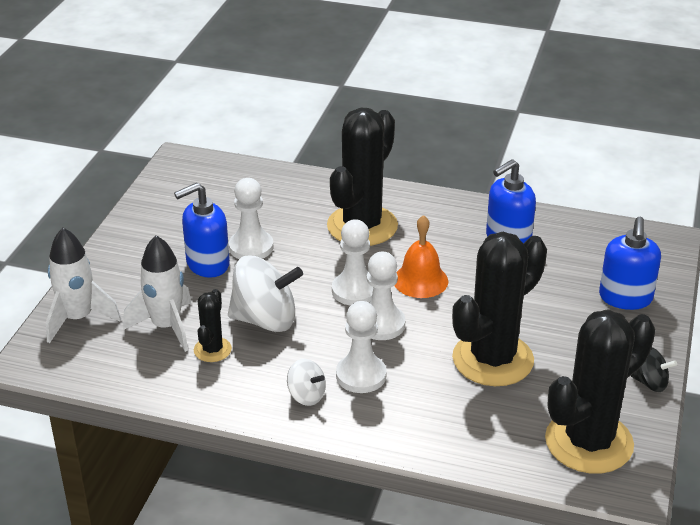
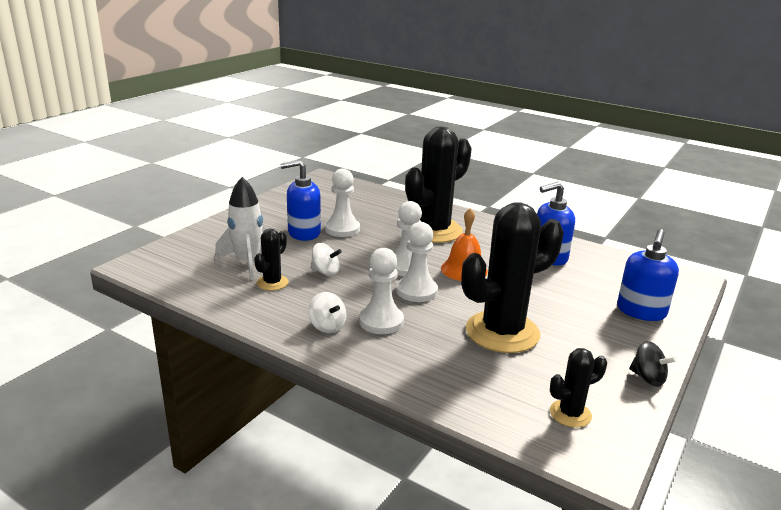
camera: 15 degrees right, 10 degrees down
(78, 319) = (188, 247): white rocket -> none
(265, 320) = (325, 272): white spinning top -> white spinning top, size x0.52
(589, 442) = (570, 414): black cactus -> black cactus, size x0.47

